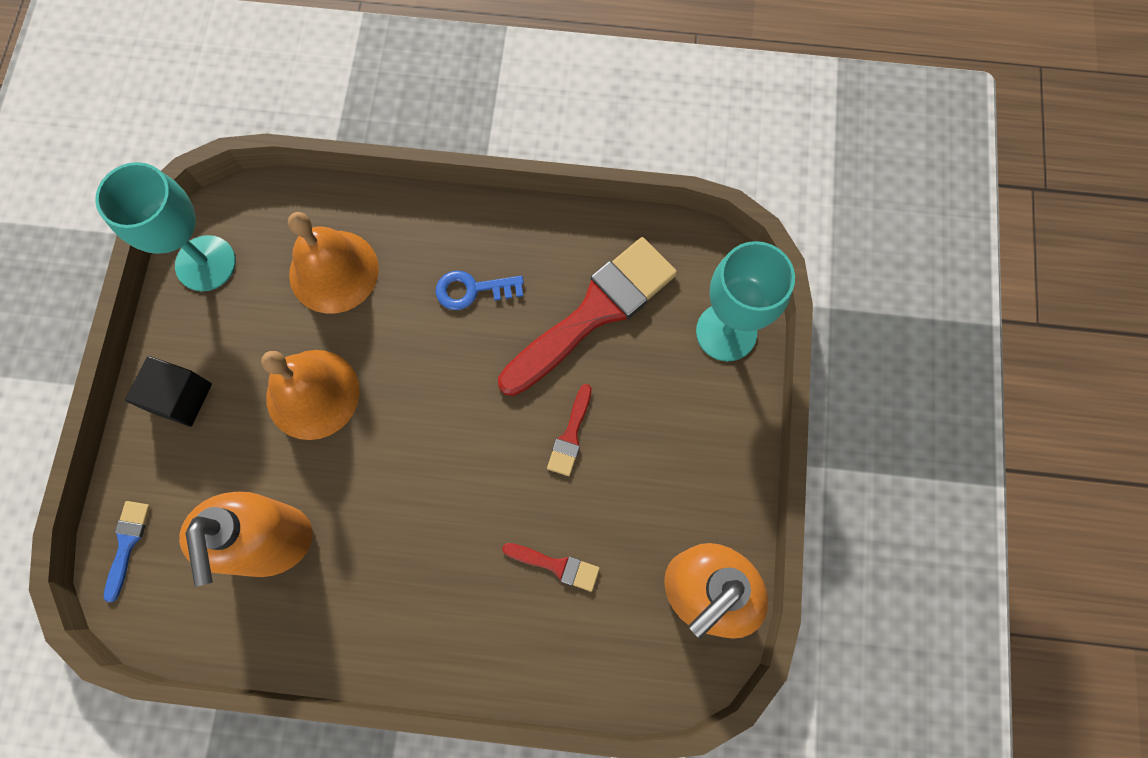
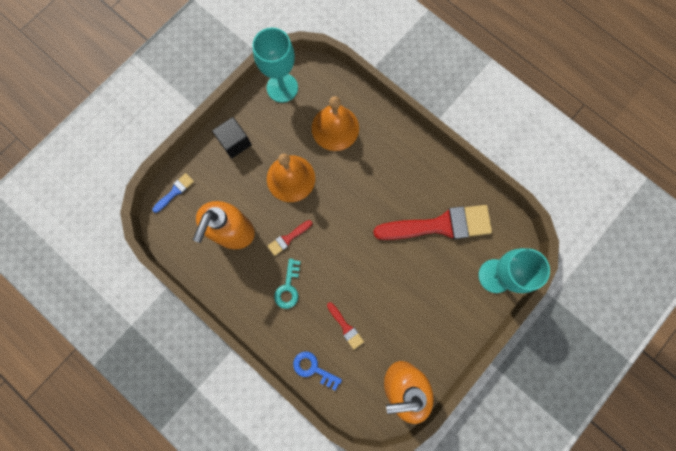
camera: 35 degrees right, 5 degrees up
(423, 568) = (288, 288): none -> turquoise key
(472, 290) = (391, 177): blue key -> blue key (313, 368)
(570, 435) = (391, 274): red brush -> red brush (288, 238)

